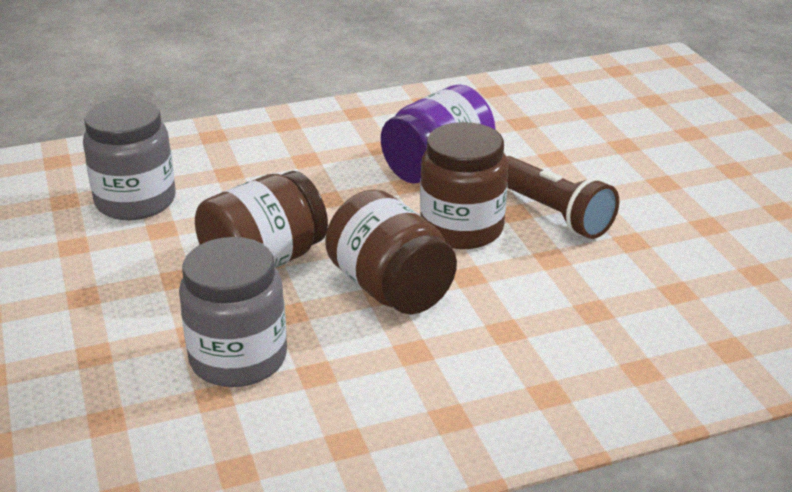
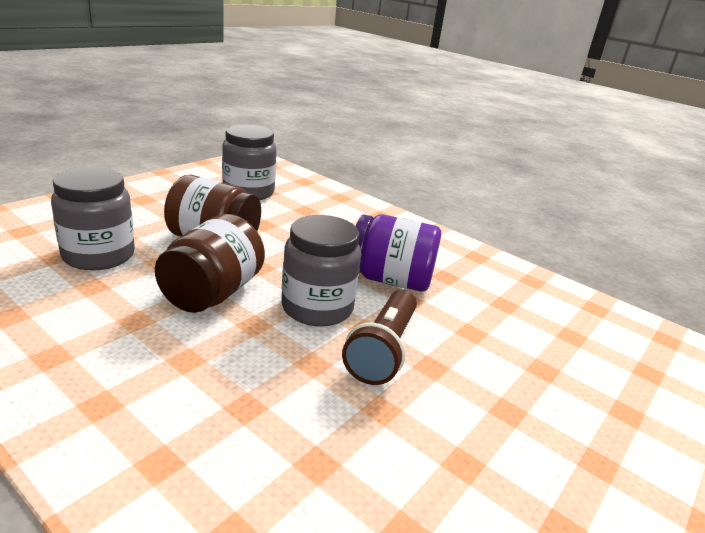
camera: 55 degrees right, 5 degrees down
(461, 229) = (317, 307): brown jar -> grey jar

